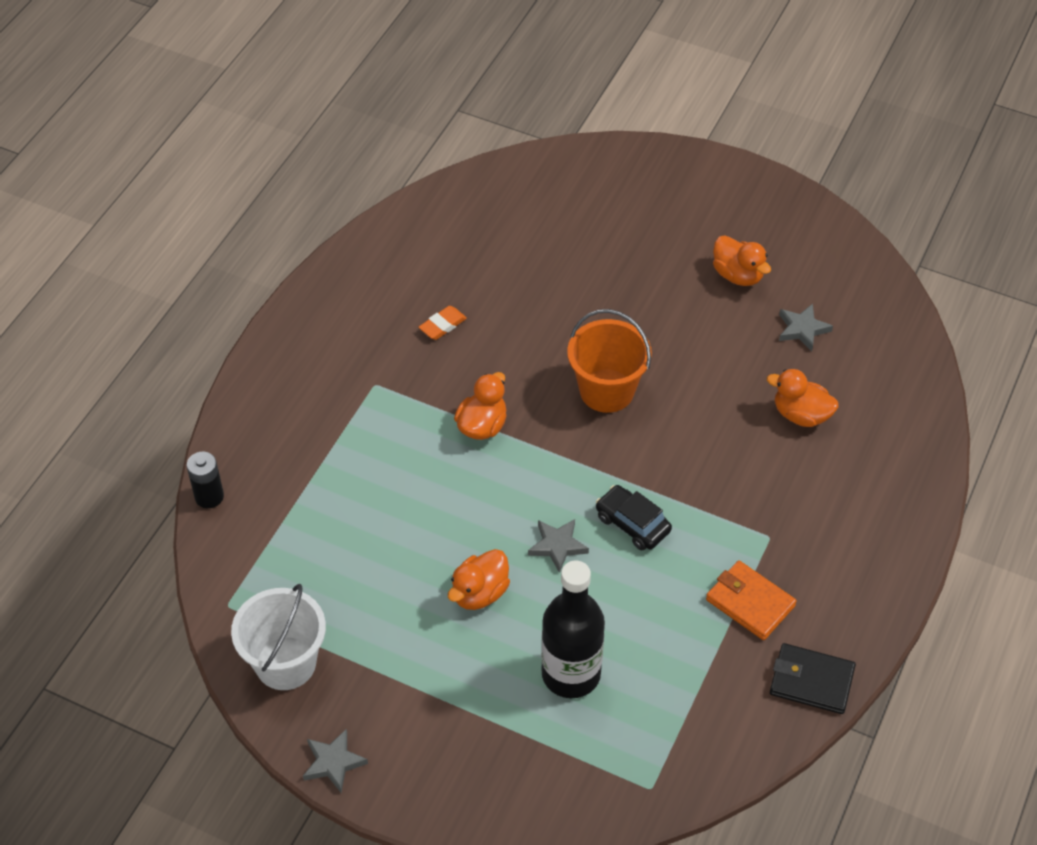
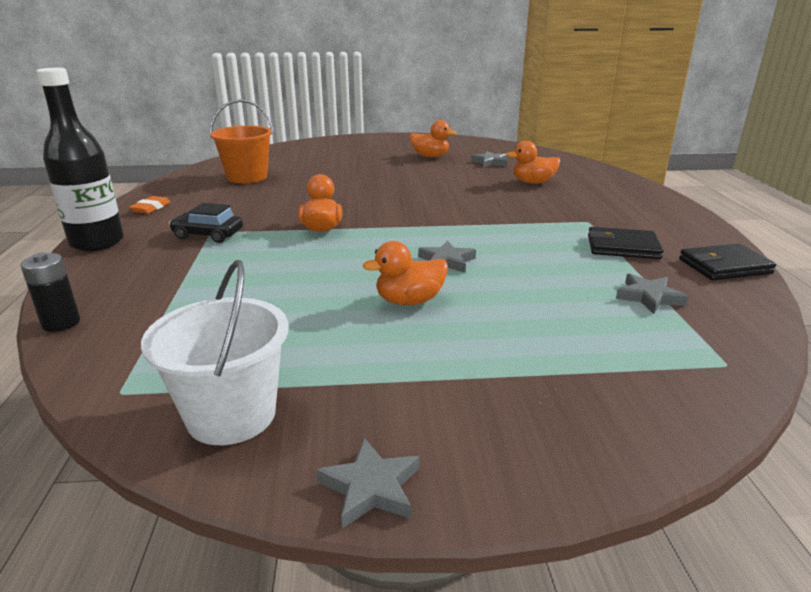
camera: 30 degrees left, 25 degrees down
(442, 325) = (249, 202): orange eraser -> orange eraser (151, 208)
(479, 593) = (409, 301): orange duck -> orange duck turned 60 degrees clockwise
(571, 674) = (550, 320): black bottle -> black bottle (97, 242)
(607, 391) = (399, 199): orange bucket -> orange bucket (247, 177)
(632, 524) = (489, 238): black car -> black car (208, 235)
(684, 687) = (649, 297): none -> grey star
(750, 603) = (622, 247): orange wallet -> black wallet

